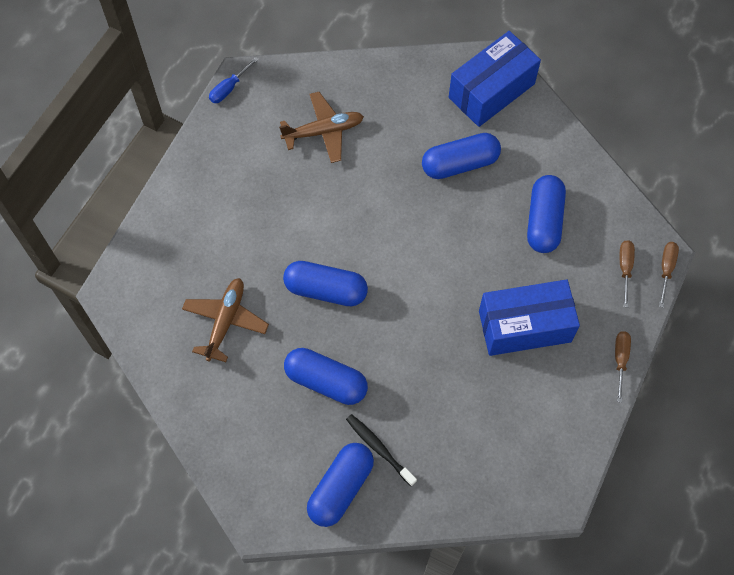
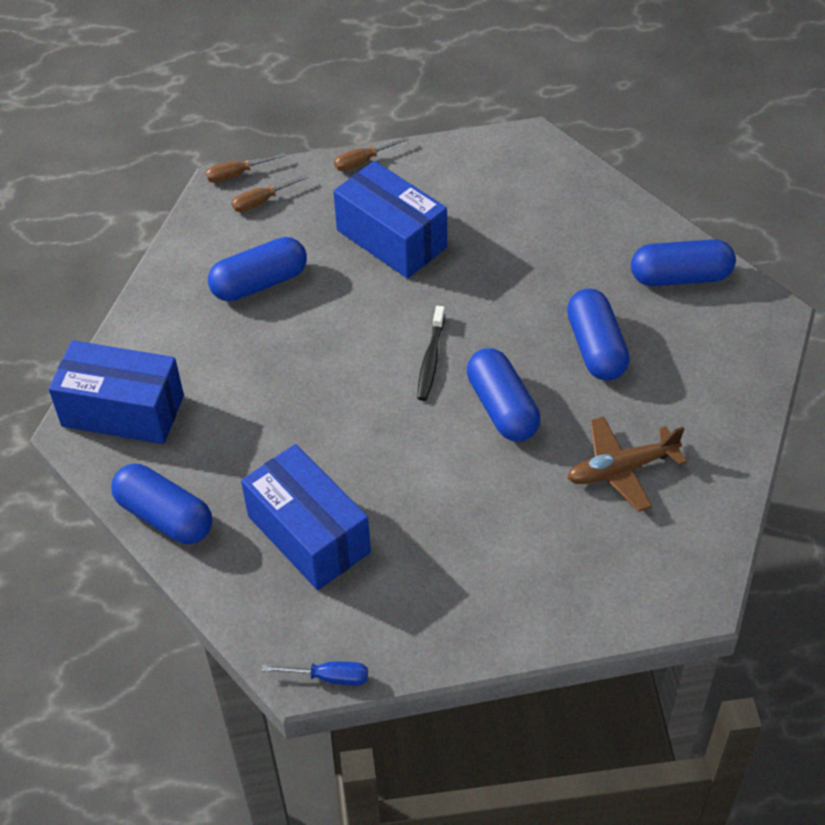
camera: 125 degrees left, 15 degrees down
(324, 131) = (309, 534): brown plane -> blue box
(379, 449) = (616, 272): black toothbrush -> black toothbrush (431, 359)
(460, 164) = (247, 385): blue capsule -> blue capsule (165, 516)

